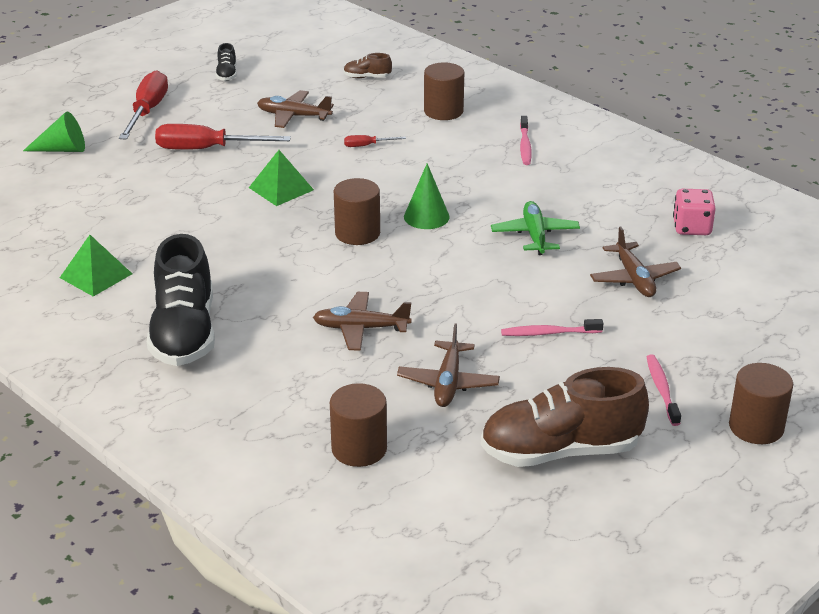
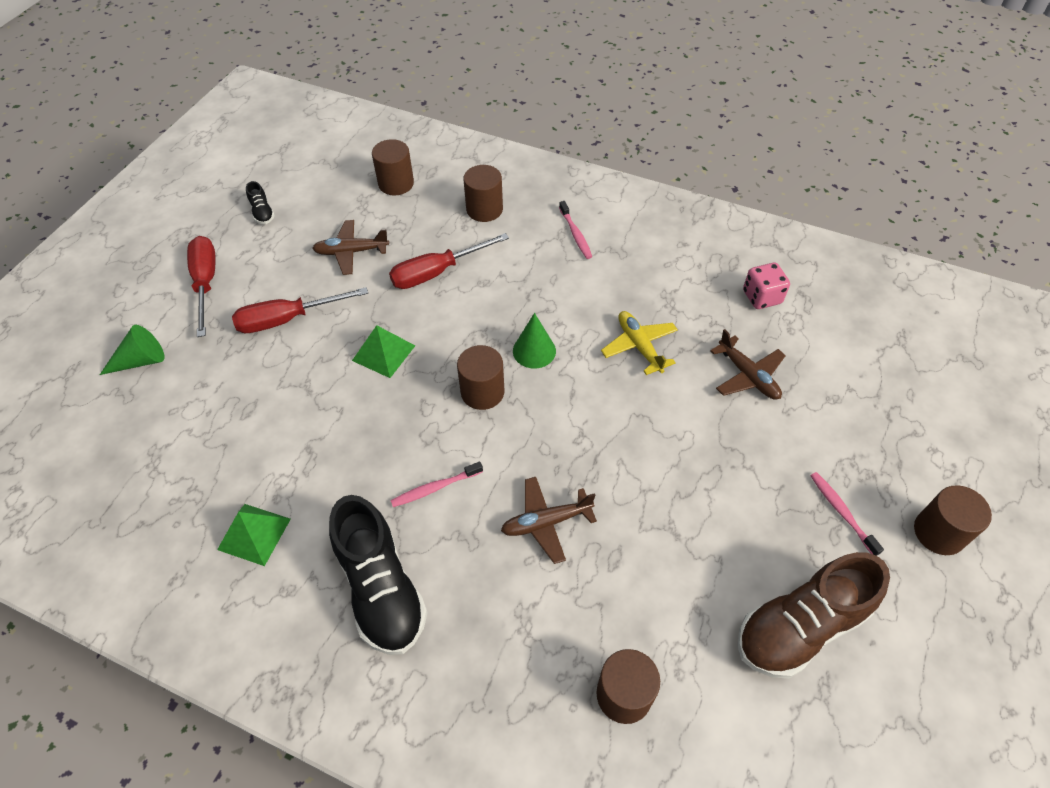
camera: 20 degrees left, 20 degrees up
(367, 77) = (396, 183): brown shoe -> brown cylinder
(367, 145) = (437, 272): red screwdriver -> red screwdriver, size x2.16
(448, 383) = (659, 570): brown plane -> none
(535, 235) = (639, 346): green plane -> yellow plane
(549, 333) = (713, 471): pink toothbrush -> pink toothbrush (435, 488)

